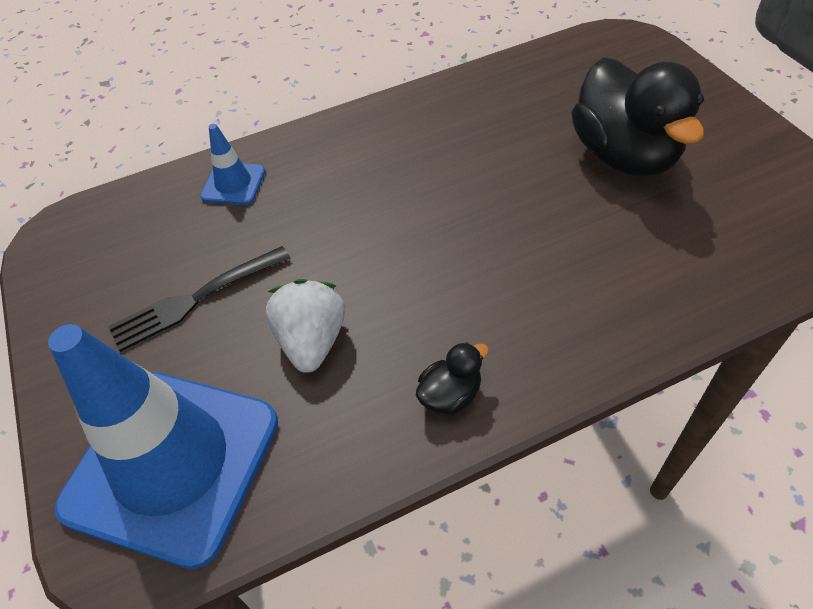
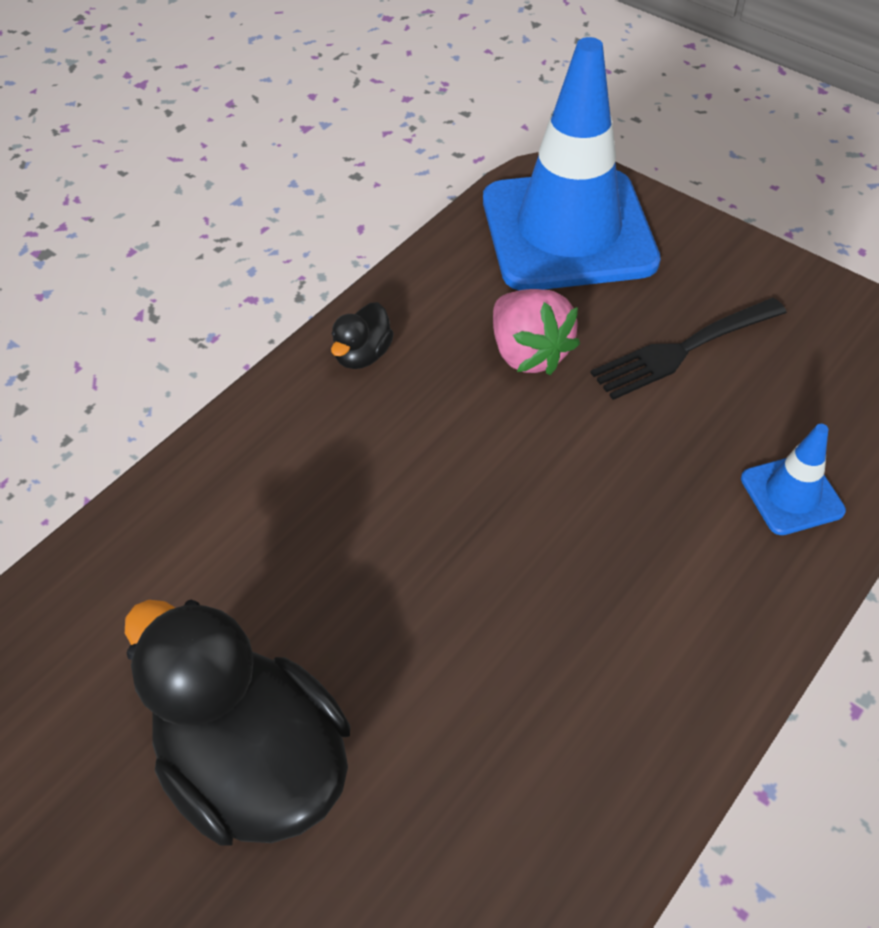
camera: 150 degrees right, 0 degrees up
(196, 298) = (684, 349): black fork -> black fork turned 150 degrees counterclockwise
(312, 341) = (528, 353): white strawberry -> pink strawberry

